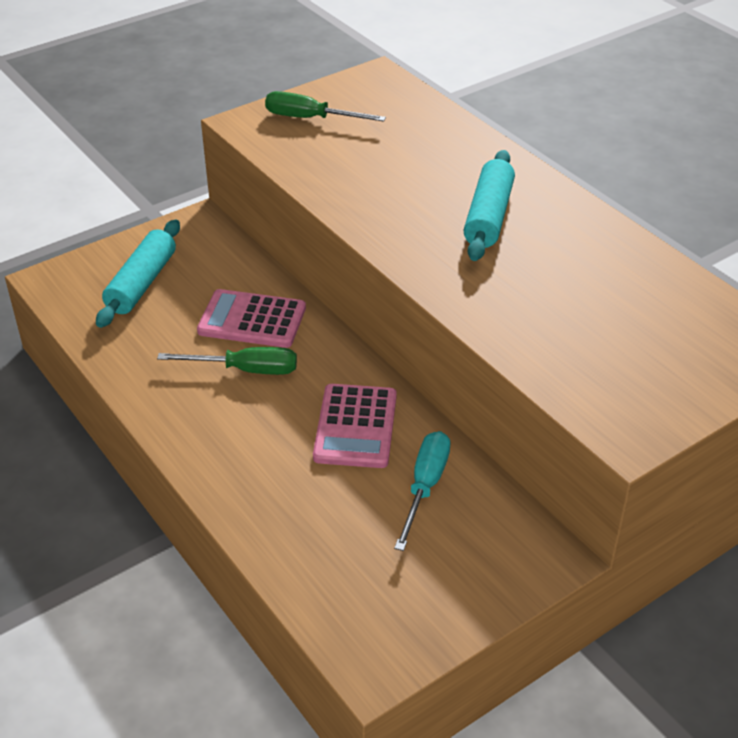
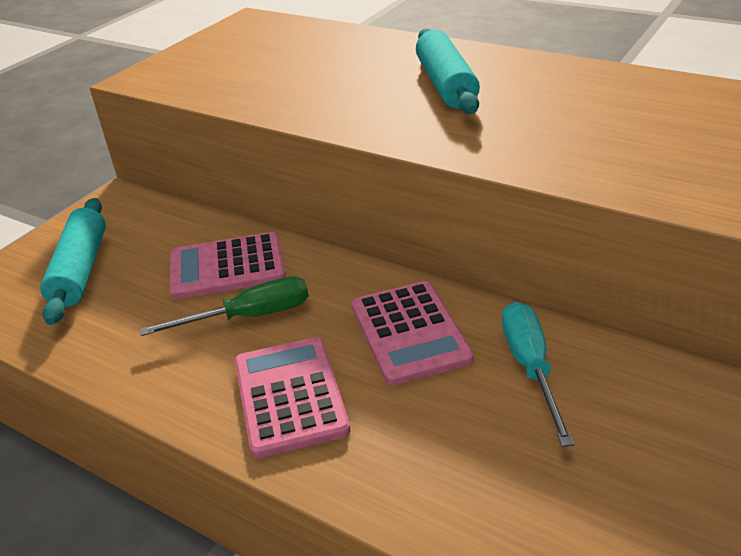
camera: 20 degrees left, 5 degrees down
(240, 444) = (290, 396): none -> pink calculator
(310, 118) = (207, 60): green screwdriver -> none

